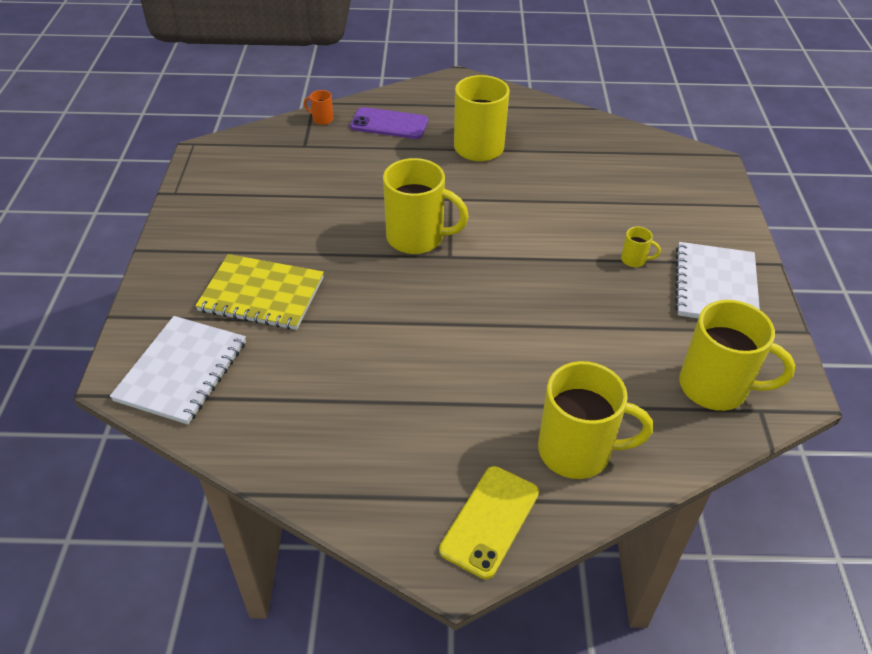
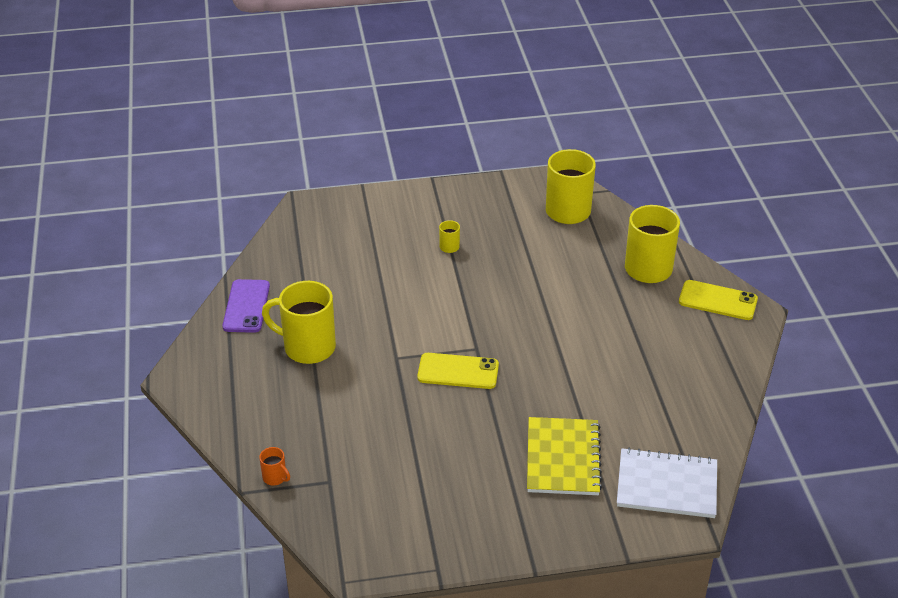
camera: 100 degrees left, 5 degrees down
(322, 119) = (275, 477): orange mug -> orange mug turned 60 degrees counterclockwise
(389, 124) = (276, 420): purple phone -> purple phone (246, 306)
(417, 238) = (458, 371): yellow mug -> yellow phone
(715, 286) = (467, 207): white notebook -> none

